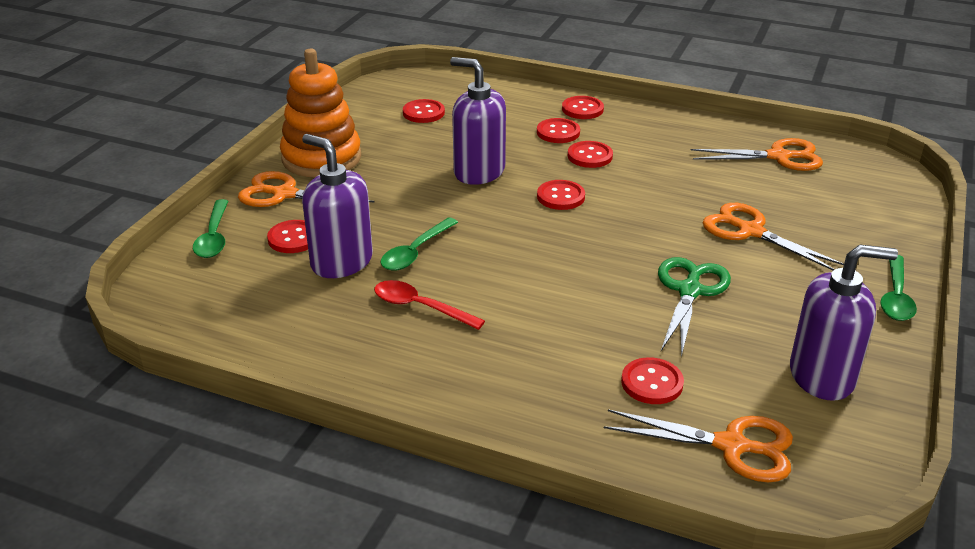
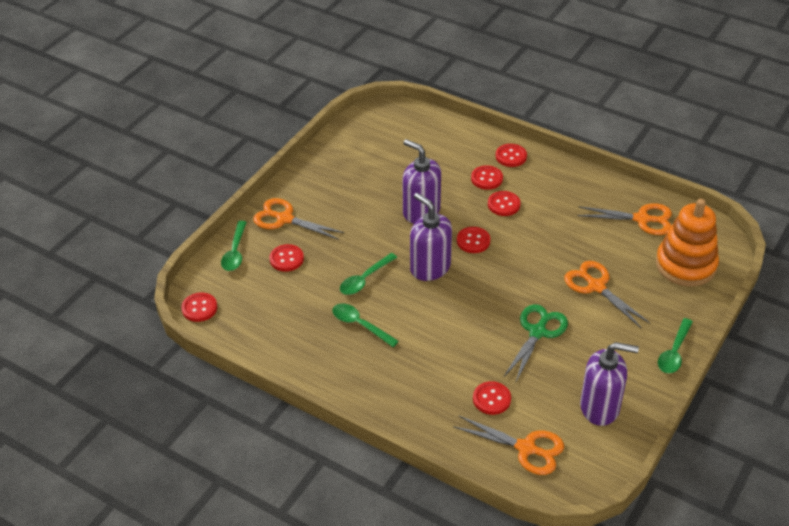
camera: 10 degrees right, 10 degrees up
(321, 158) = (313, 187): orange stacking toy -> orange stacking toy (685, 265)
(341, 262) = (315, 282): purple soap dispenser -> purple soap dispenser (430, 267)
(420, 307) = (360, 325): red spoon -> green spoon
(423, 113) = (392, 149): red button -> red button (199, 308)

